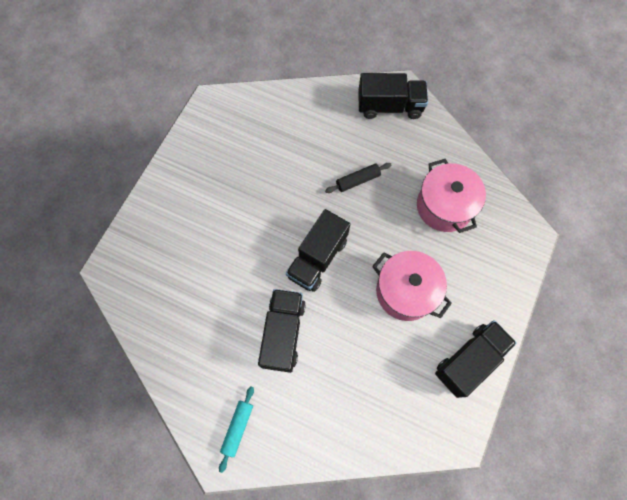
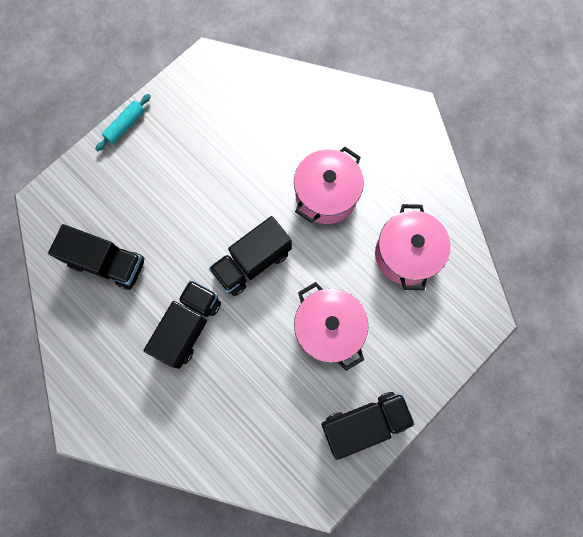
camera: 20 degrees right, 5 degrees up
(237, 428) = (109, 402): turquoise rolling pin -> turquoise rolling pin (125, 125)
(357, 180) = (326, 195): black rolling pin -> pink pot
(389, 106) = (392, 126): black truck -> black truck (107, 263)

